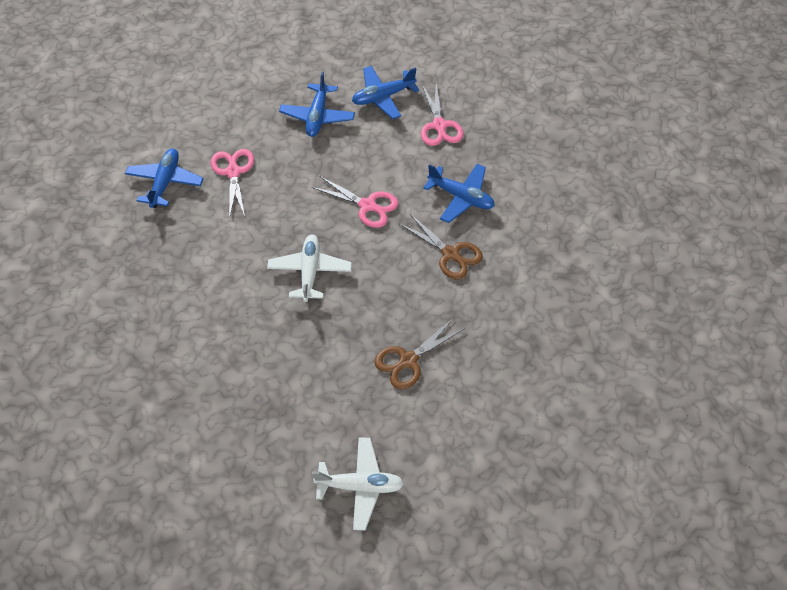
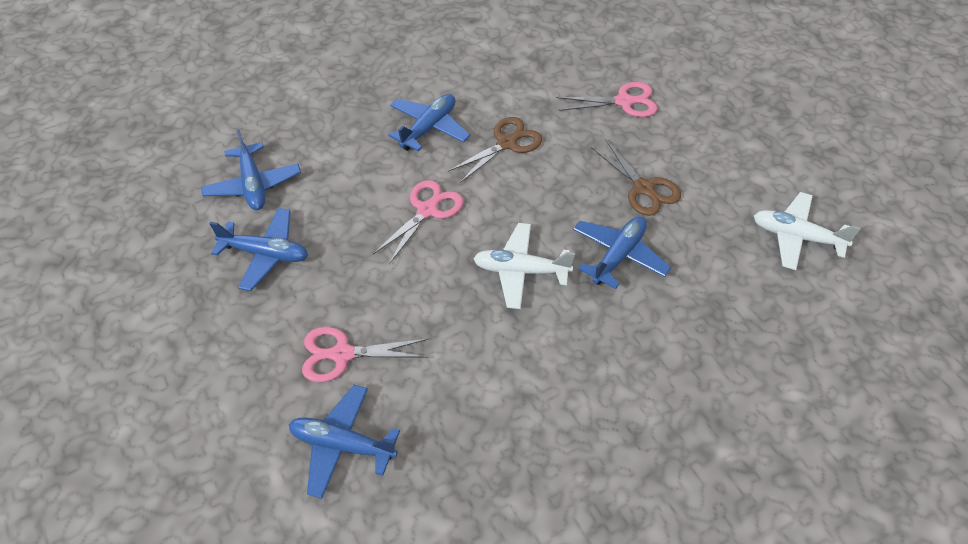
camera: 85 degrees left, 5 degrees down
(329, 340) = (618, 256): none -> blue plane
(360, 486) = (796, 237): white plane -> white plane turned 75 degrees counterclockwise
(439, 125) = (317, 137): pink scissors -> pink scissors (624, 102)

